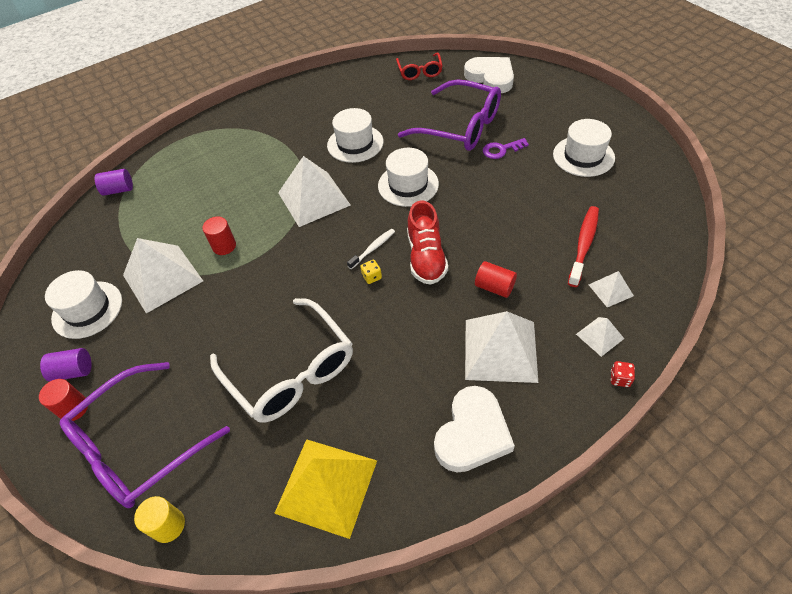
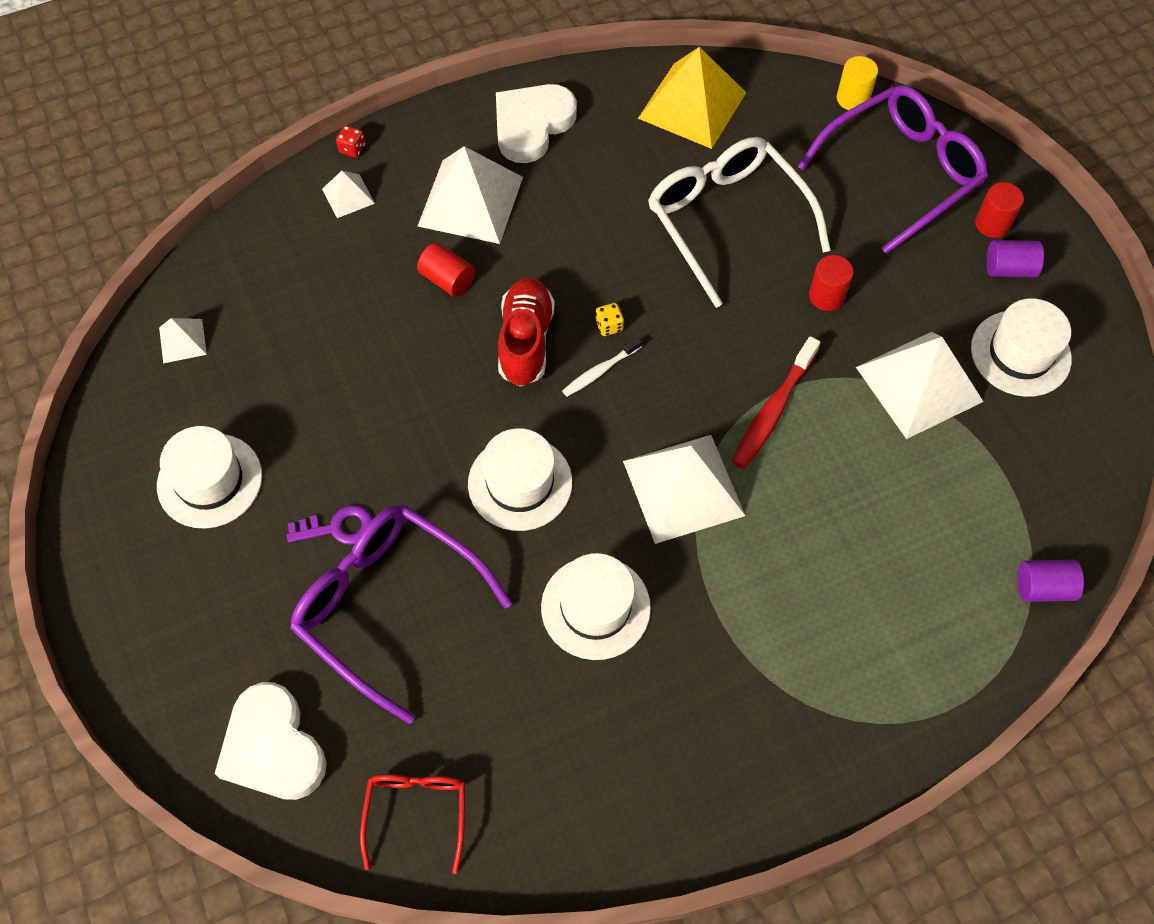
camera: 175 degrees left, 10 degrees up
(224, 246) = (830, 422): red cylinder -> red cylinder (826, 296)
(584, 245) = (300, 317): red toothbrush -> red toothbrush (773, 410)
(611, 290) = (302, 248): white pyramid -> white pyramid (182, 340)

